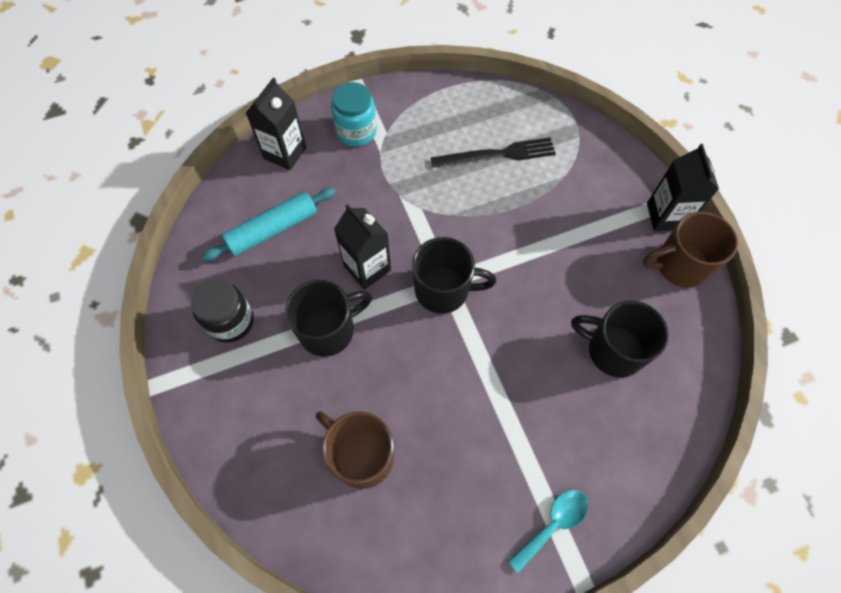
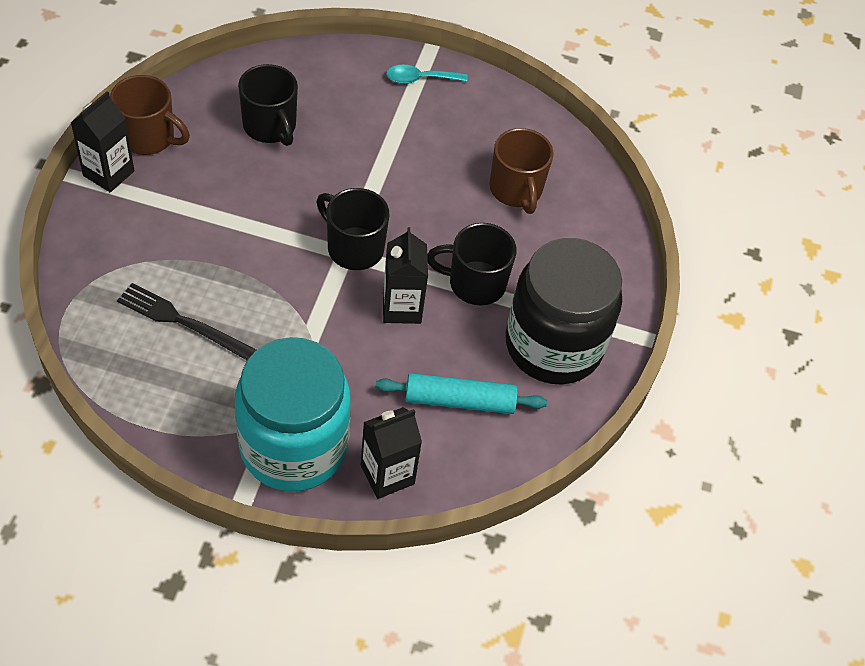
camera: 150 degrees left, 10 degrees down
(231, 321) = (553, 345): black jar -> black jar, size x1.98
(356, 131) = (293, 446): turquoise jar -> turquoise jar, size x1.98

